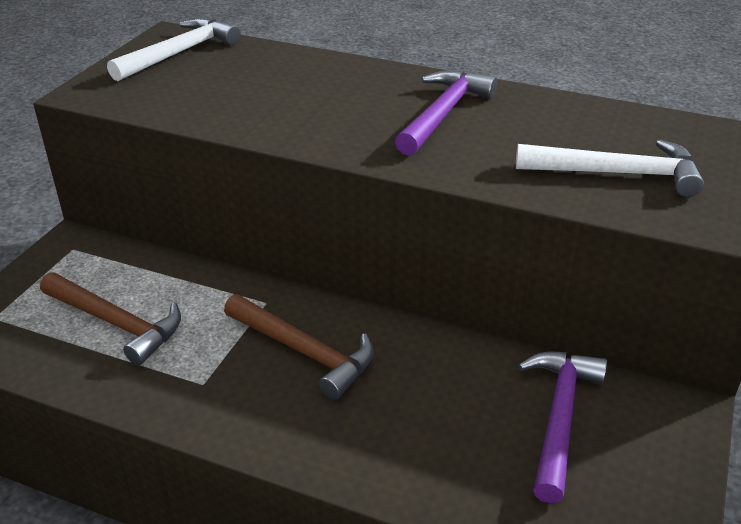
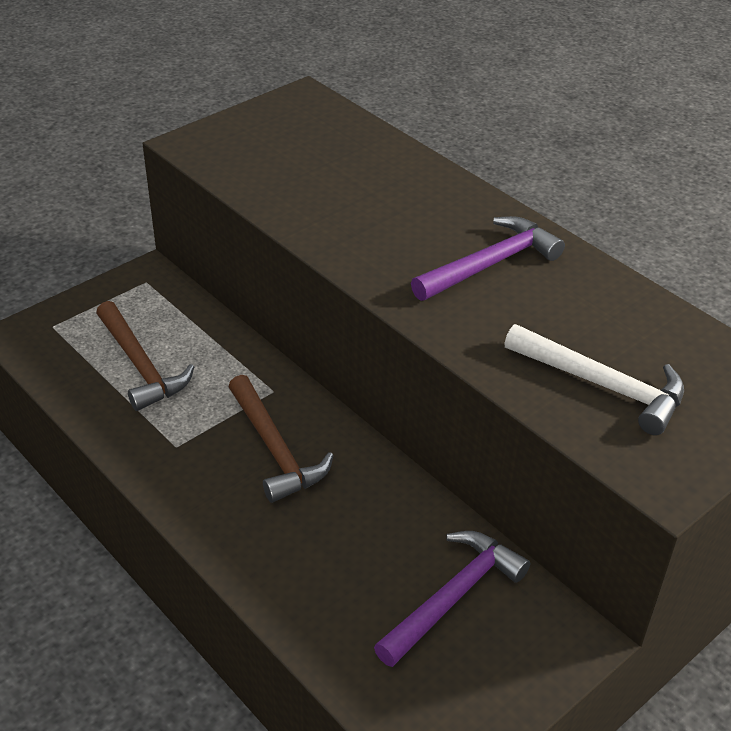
camera: 25 degrees right, 5 degrees up
(179, 53) = (298, 120): white hammer -> none

